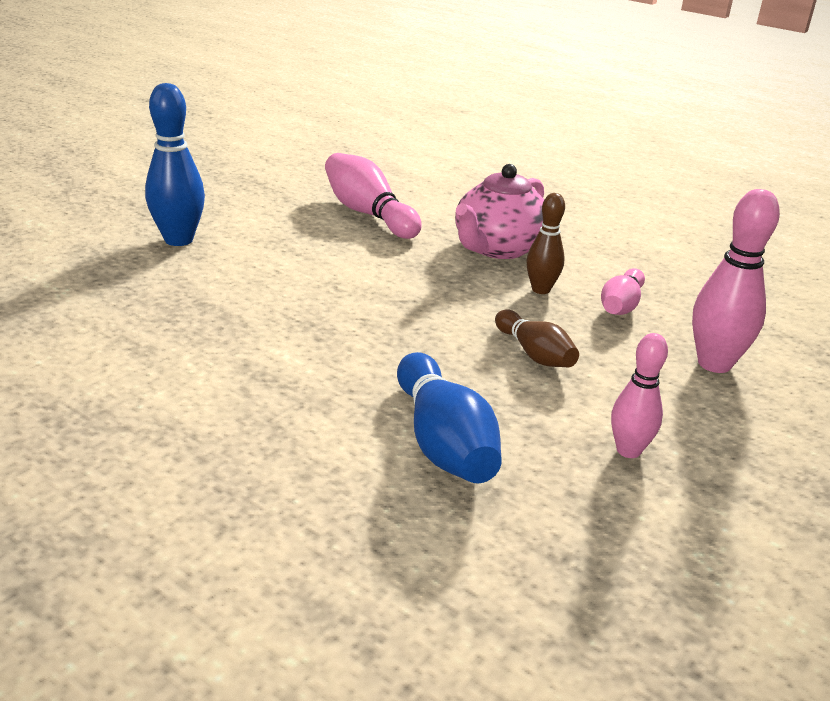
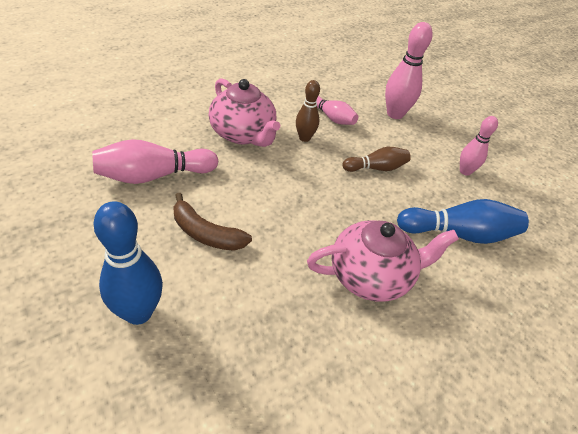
camera: 75 degrees left, 15 degrees up
(299, 364) = (371, 276): none -> pink teapot
(301, 253) = (206, 233): none -> brown banana

